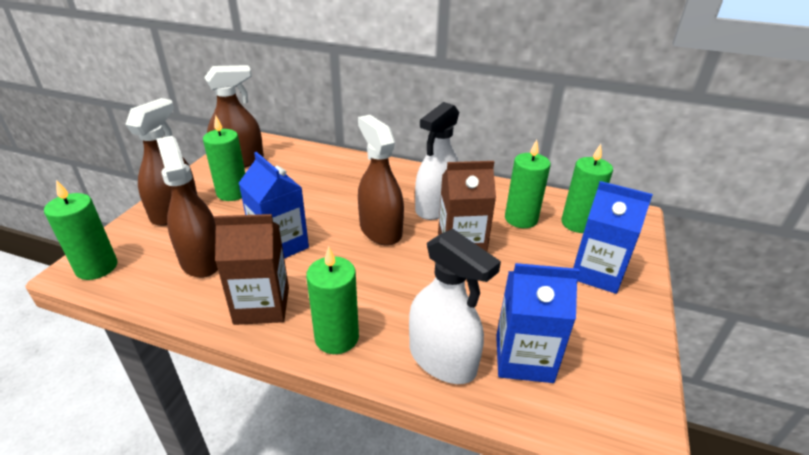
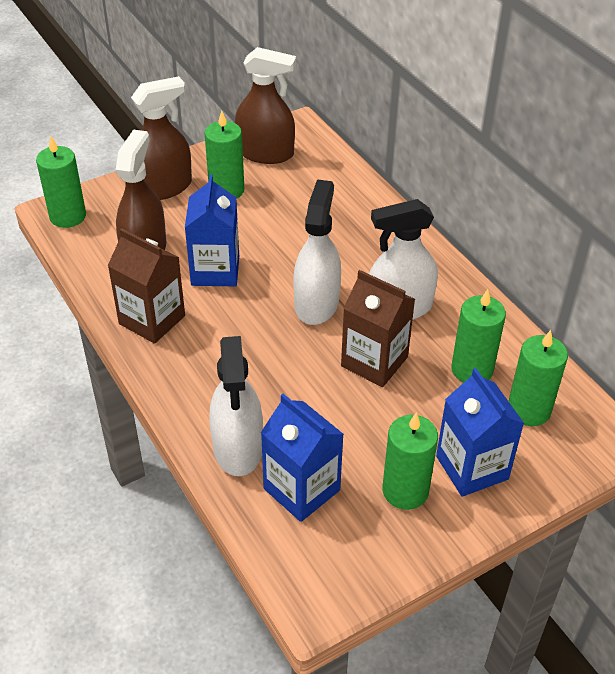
camera: 40 degrees right, 10 degrees up
(337, 337) = (180, 380): green candle -> green candle (405, 490)
(380, 230) = (316, 303): brown spray bottle -> white spray bottle

